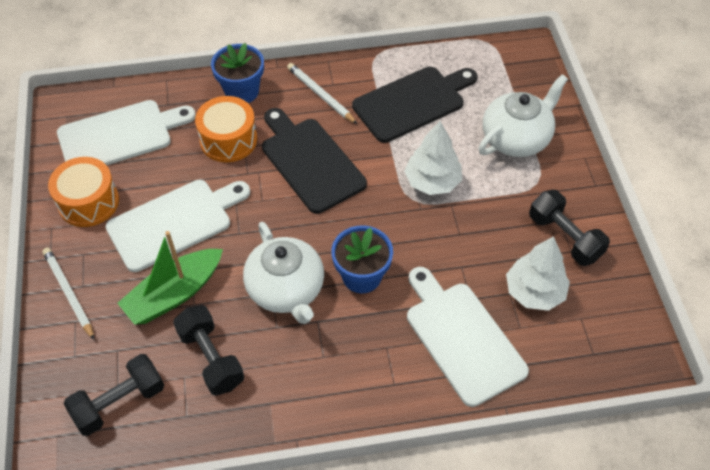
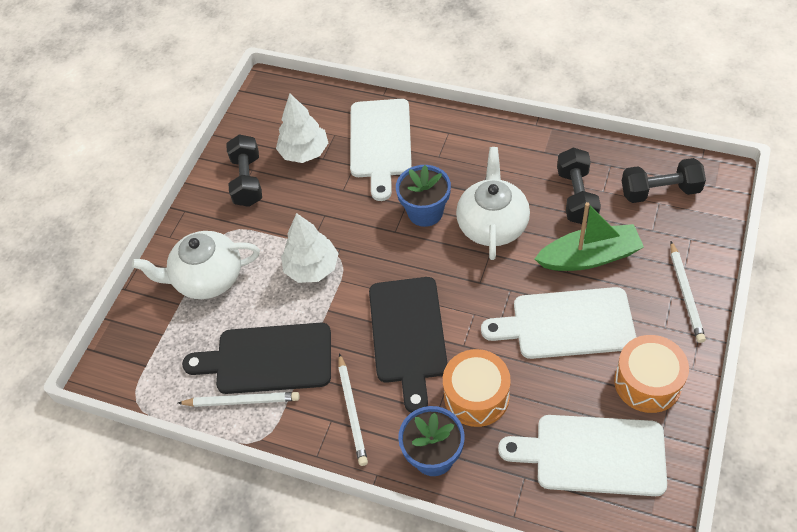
camera: 145 degrees left, 0 degrees up
(409, 70) = (241, 401): none -> white pencil

